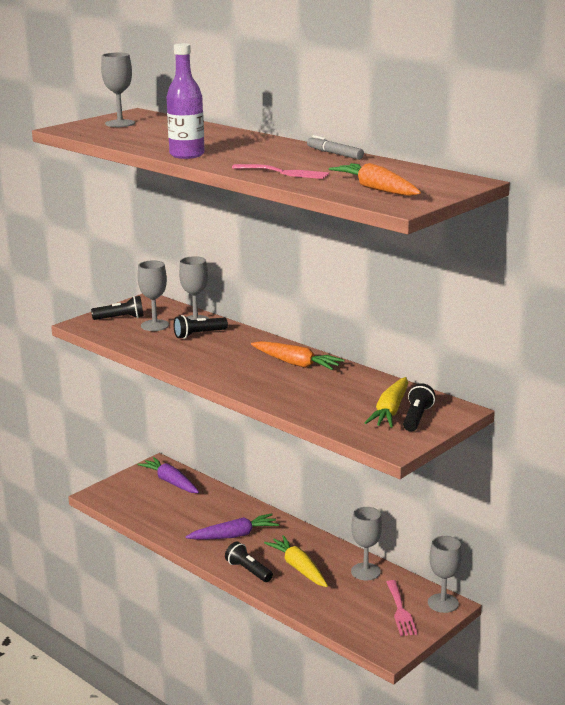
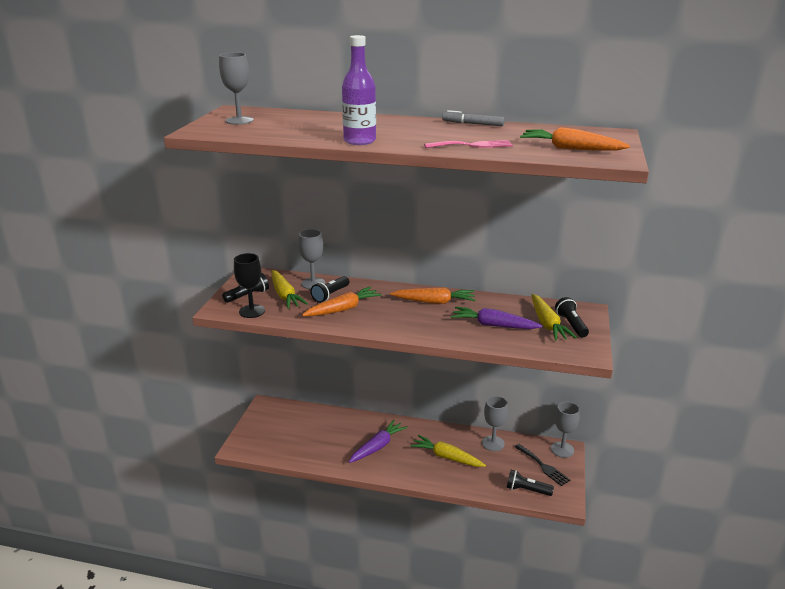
camera: 30 degrees left, 5 degrees up
(107, 332) = (252, 311): none -> black goblet
(155, 325) = (285, 295): grey goblet -> yellow carrot
(170, 482) = (288, 417): purple carrot -> purple carrot (493, 325)
(194, 349) = (343, 309): none -> orange carrot
(248, 571) = (414, 473): black flashlight -> black flashlight (526, 490)
(400, 611) = (543, 466): pink fork -> black fork

